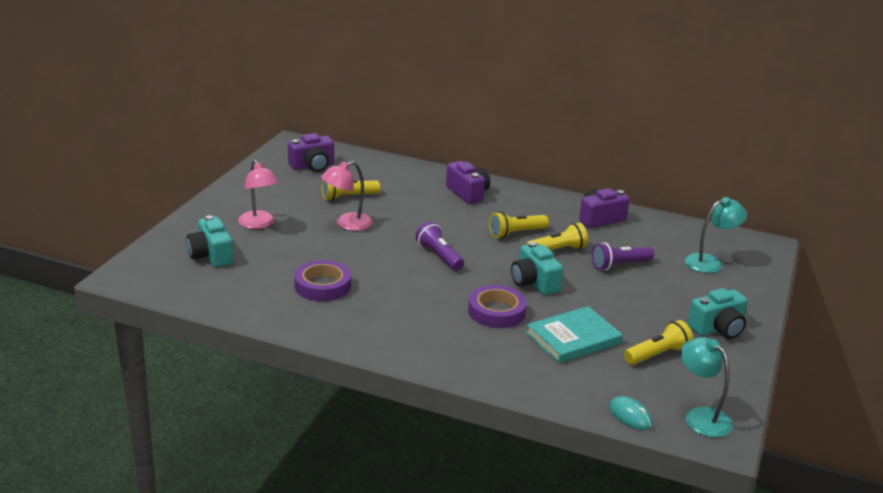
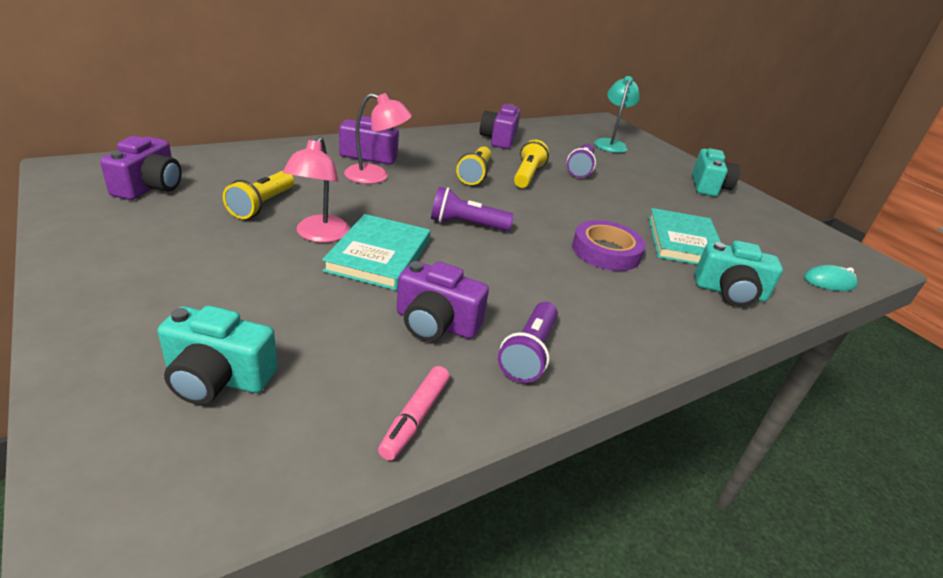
camera: 55 degrees left, 5 degrees up
(248, 307) = (415, 418): none -> pink marker
(259, 224) = (208, 290): pink lamp -> pink lamp (375, 176)
(322, 286) = (436, 323): purple tape -> purple camera
(338, 319) = (529, 353): none -> purple flashlight
(357, 246) = (379, 255): none -> turquoise book
(534, 282) = (570, 210): turquoise camera -> turquoise camera (730, 292)
(657, 354) = (734, 224): yellow flashlight -> none
(701, 417) = (838, 255): turquoise lamp -> none

